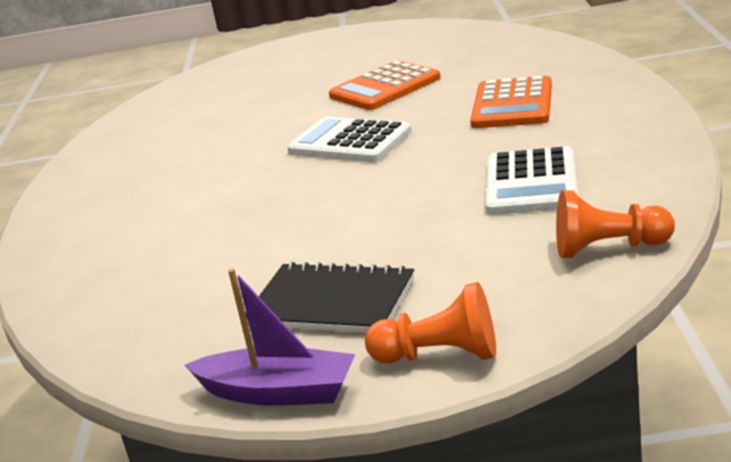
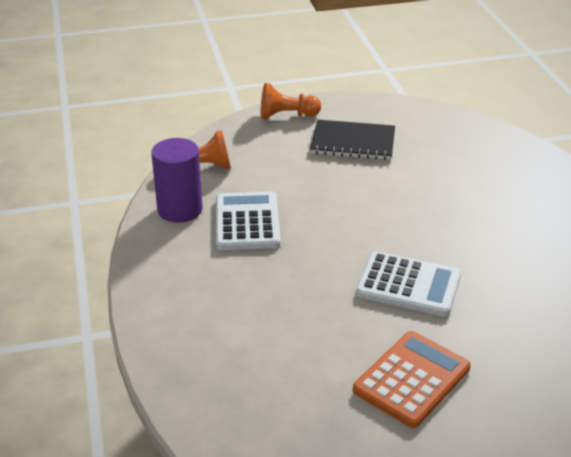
camera: 165 degrees right, 10 degrees up
(279, 392) = (357, 102): purple boat -> none
(512, 105) = (267, 325): orange calculator -> none
(632, 191) = (180, 209): none -> purple cylinder

